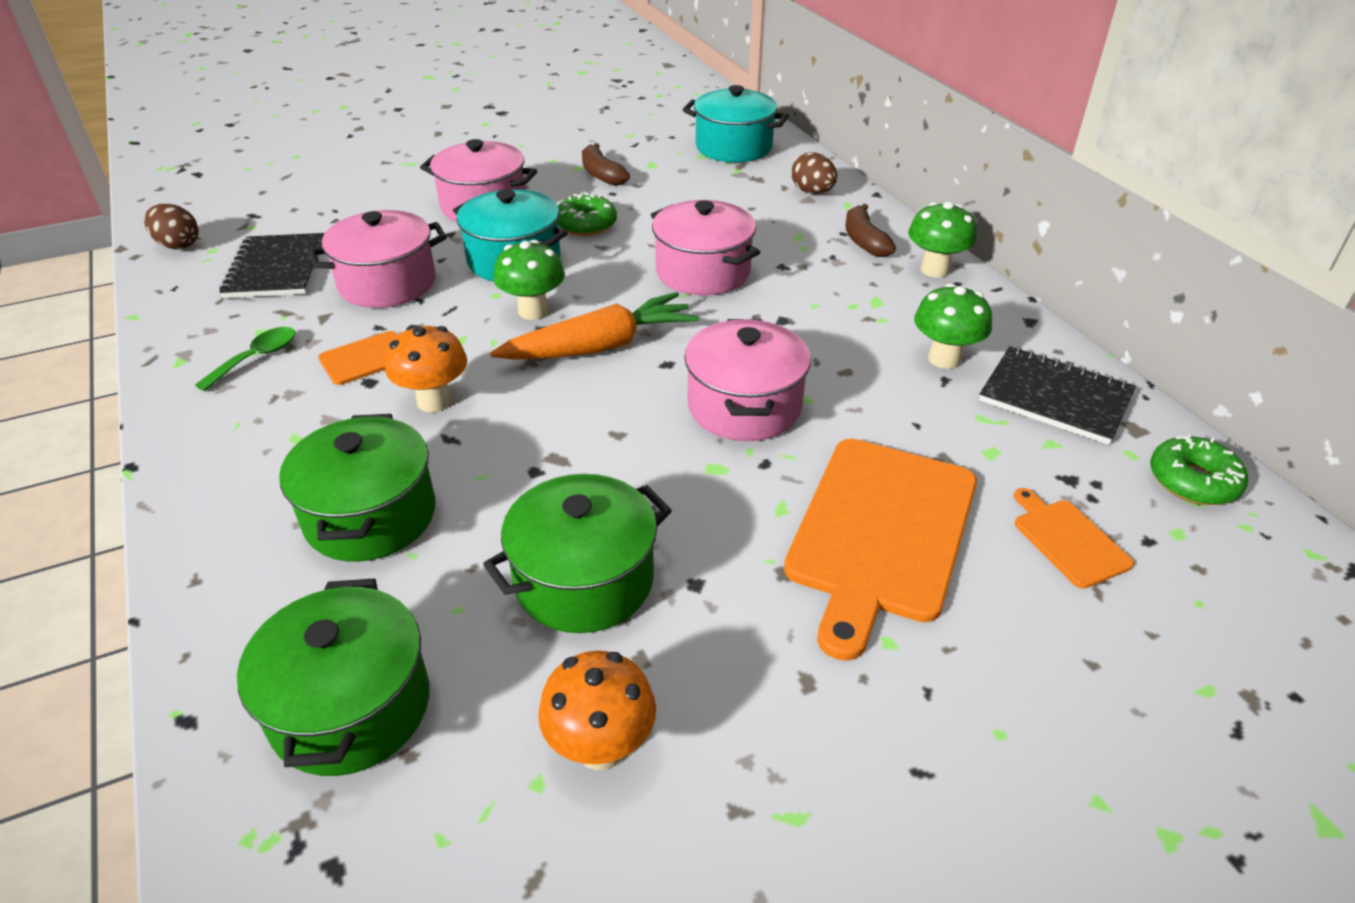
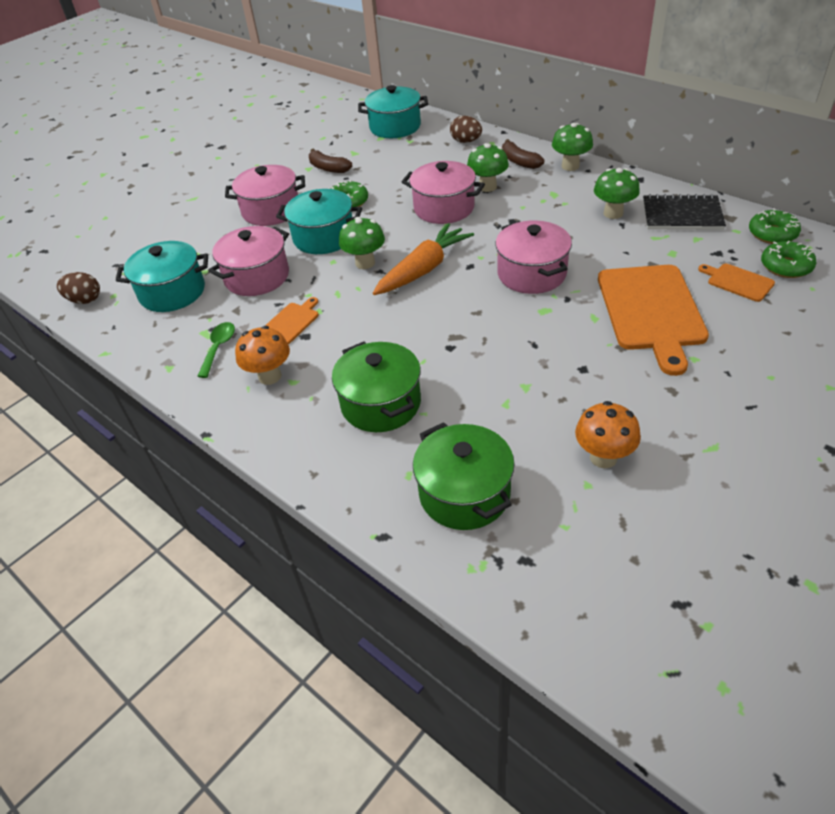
camera: 20 degrees left, 5 degrees up
(276, 269) = (172, 292): black notebook -> turquoise pot
(434, 401) = (356, 332): orange mushroom -> orange mushroom (270, 376)
(584, 580) = (526, 389): green pot -> none
(788, 262) = (487, 187): none -> green mushroom
(1176, 546) = (786, 266): none -> green donut

